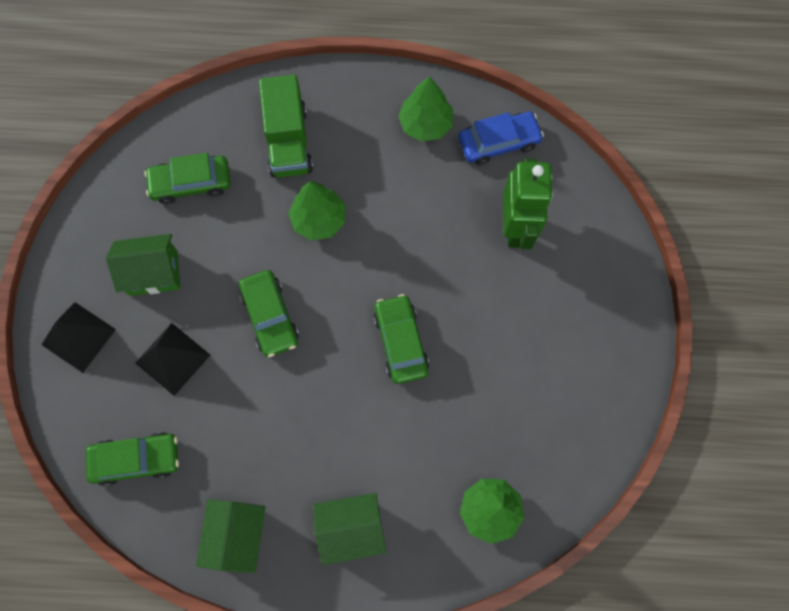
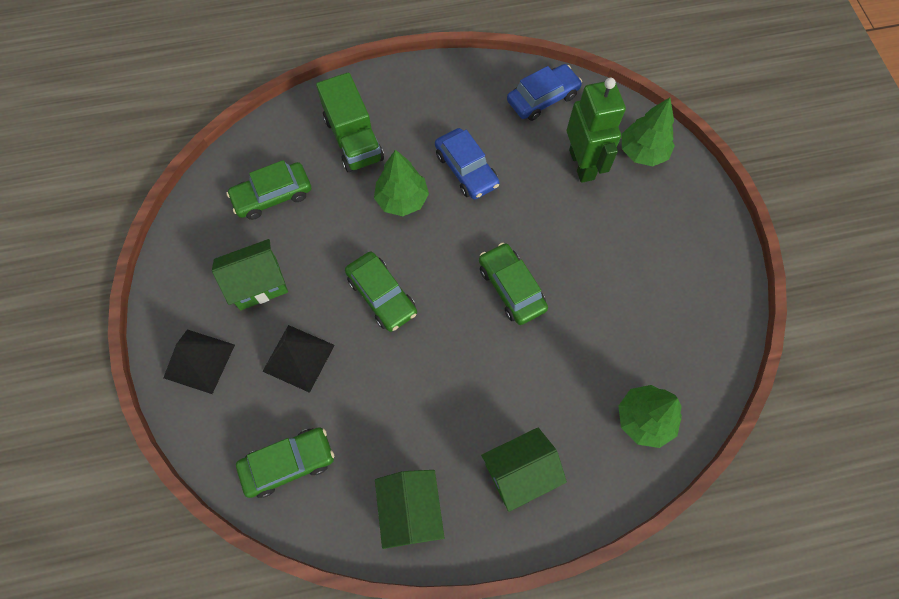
camera: 15 degrees left, 5 degrees down
(394, 203) = (466, 170): none -> blue car
(425, 124) = (473, 98): green tree -> green tree (642, 152)

